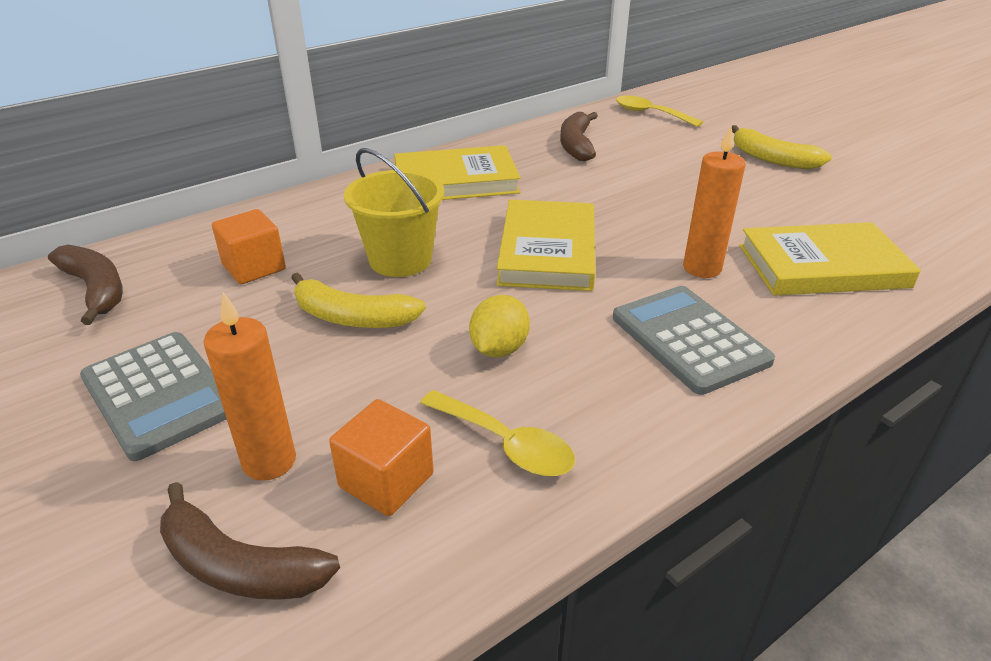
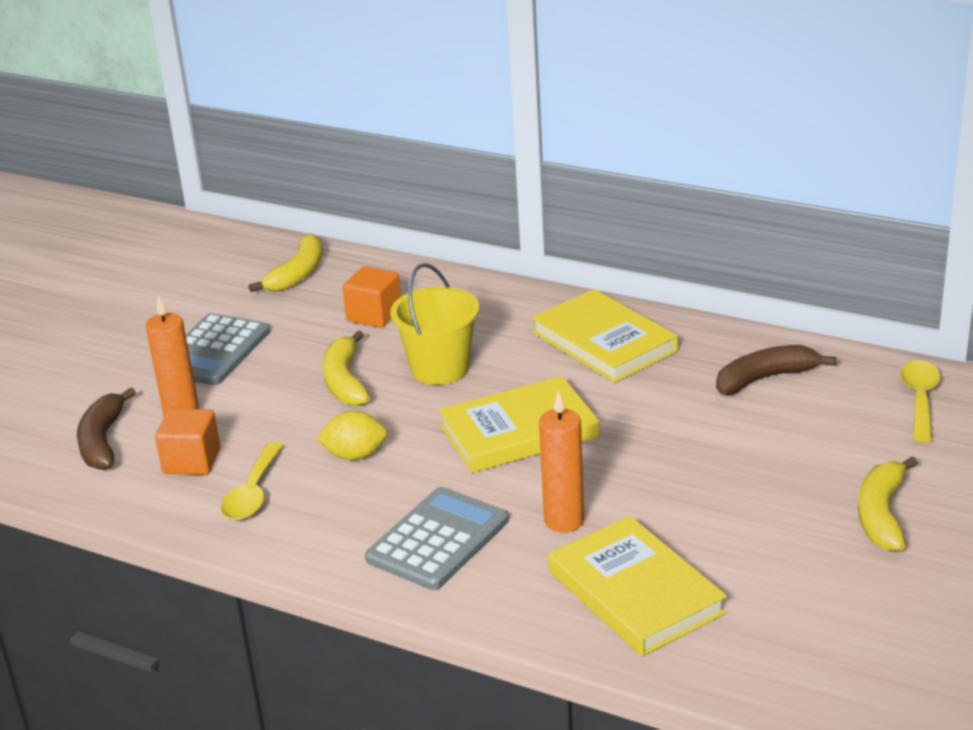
camera: 65 degrees right, 5 degrees down
(96, 290) = (297, 274): brown banana -> yellow banana

